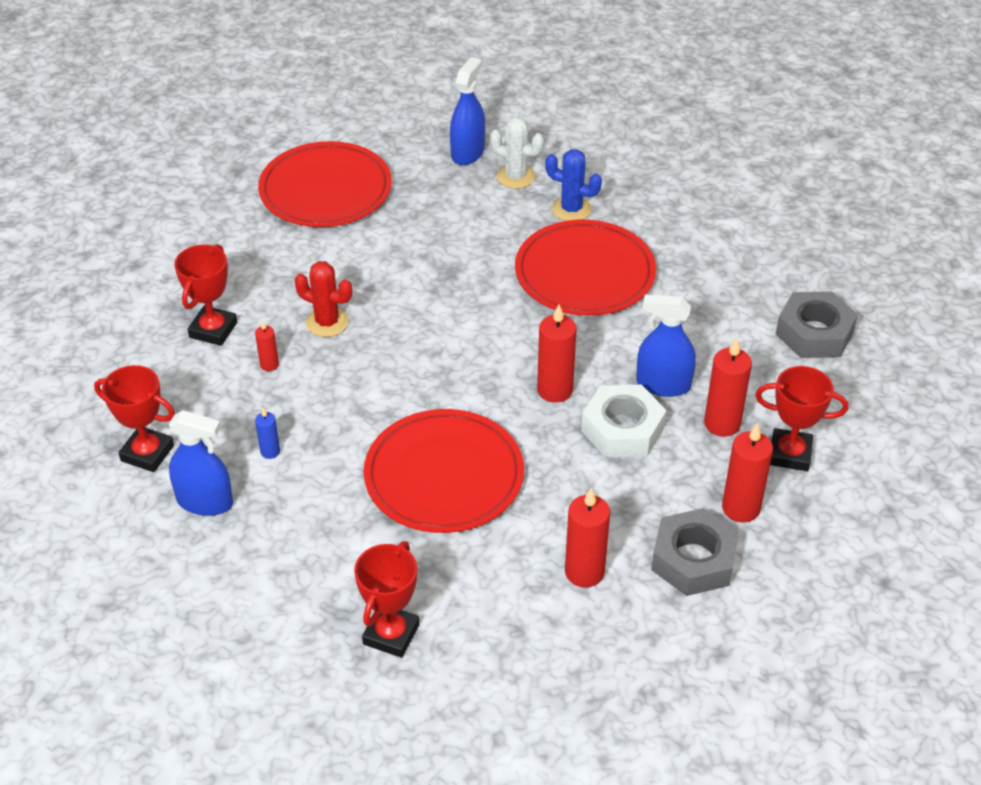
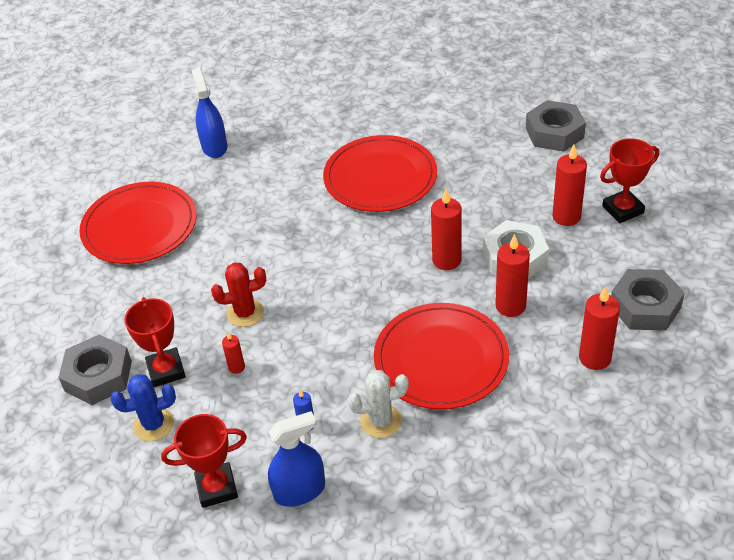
camera: 35 degrees left, 0 degrees up
(159, 299) = (98, 376): none -> grey nut
(391, 634) = (528, 484): red trophy -> none
(516, 176) = (265, 144): white cactus -> white cactus (381, 421)
(571, 209) = (326, 144): blue cactus -> blue cactus (153, 424)
(663, 384) = (506, 215): blue spray bottle -> none
(741, 508) = (634, 258): red candle -> red candle (510, 306)

